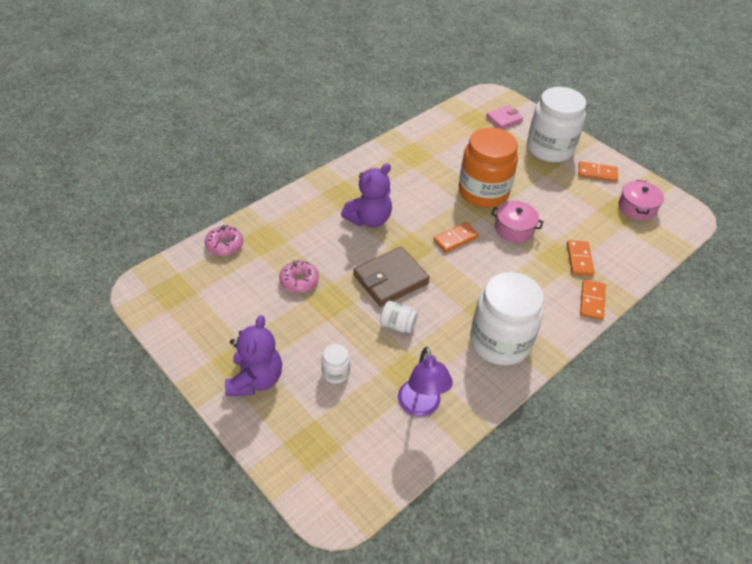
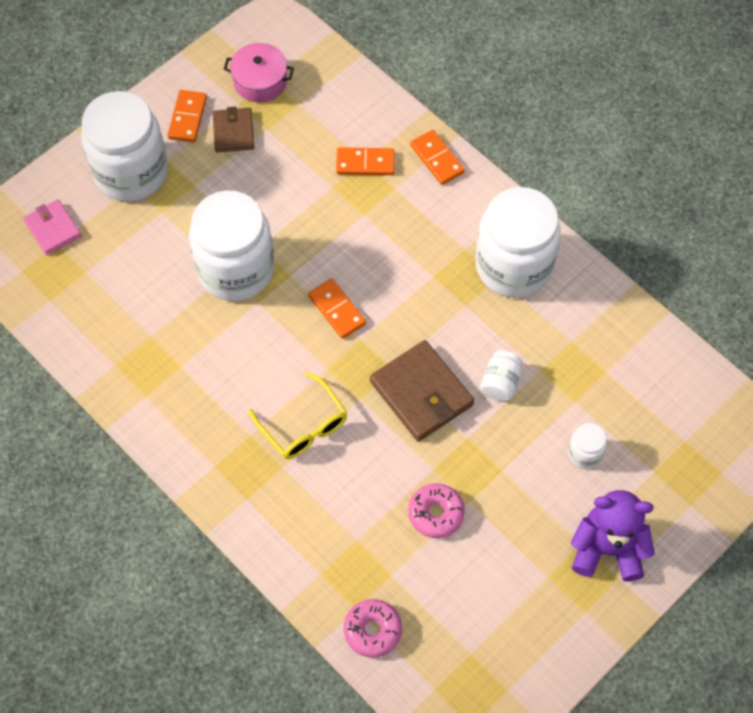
camera: 90 degrees left, 15 degrees up
(369, 219) = (304, 426): purple teddy bear -> yellow glasses
(421, 406) = (619, 356): purple lamp -> none
(483, 192) = (236, 269): orange jar -> white jar
(514, 229) = (311, 235): pink pot -> none
(591, 194) = (233, 132): none -> brown wallet
(592, 301) = (437, 159): orange domino -> orange domino turned 45 degrees clockwise

